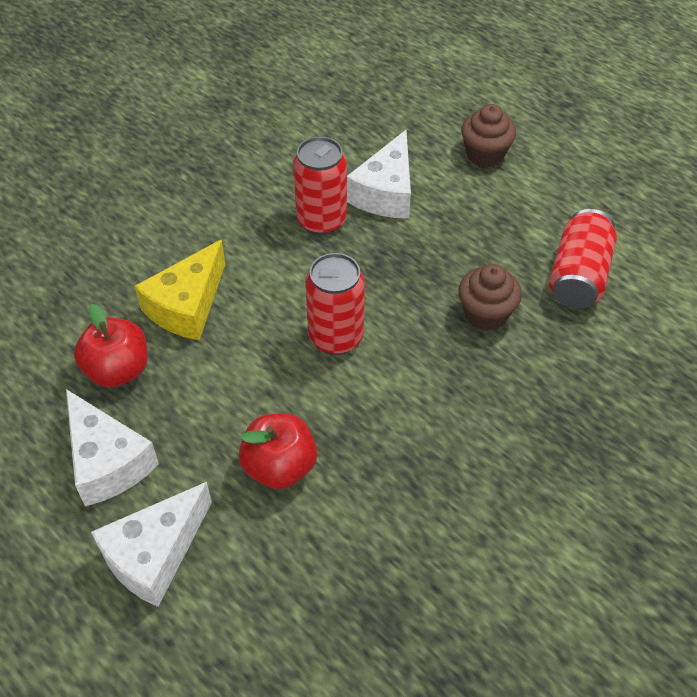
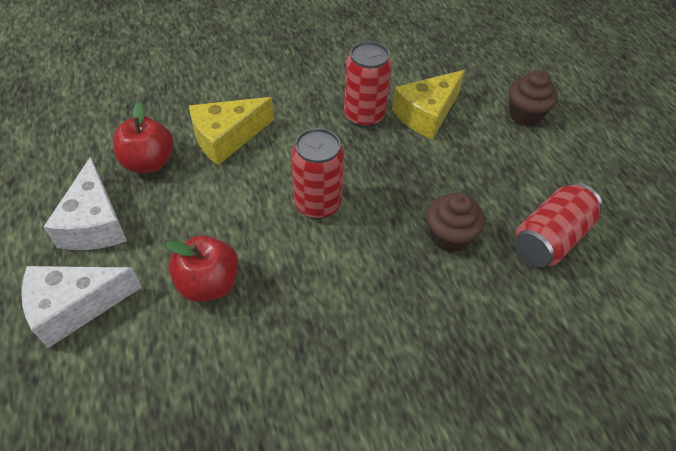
camera: 25 degrees right, 0 degrees up
(386, 192) = (426, 114): white cheese -> yellow cheese

